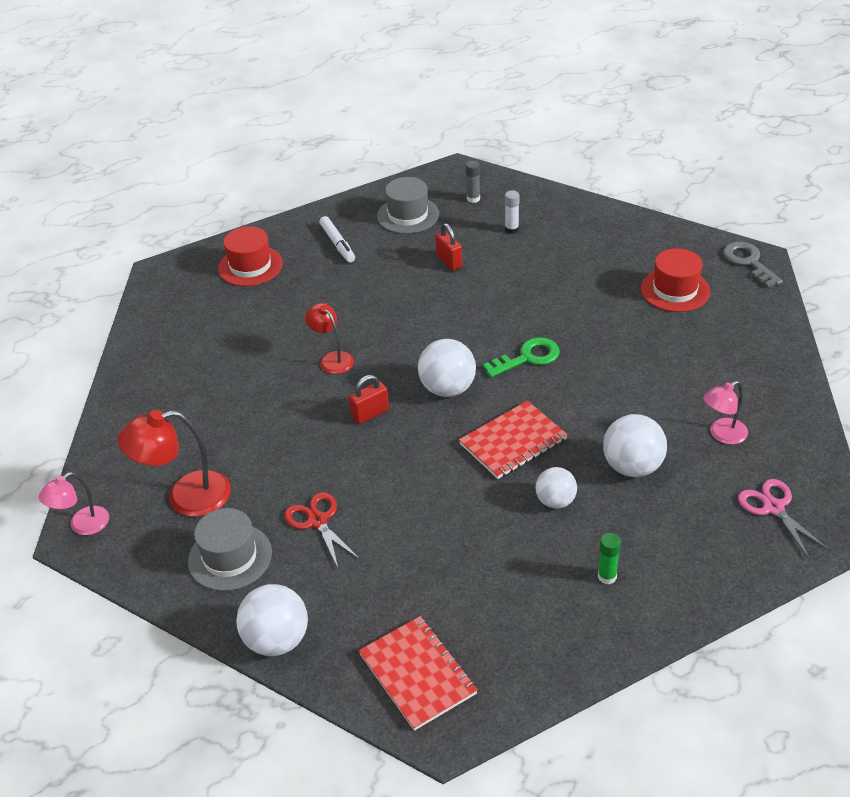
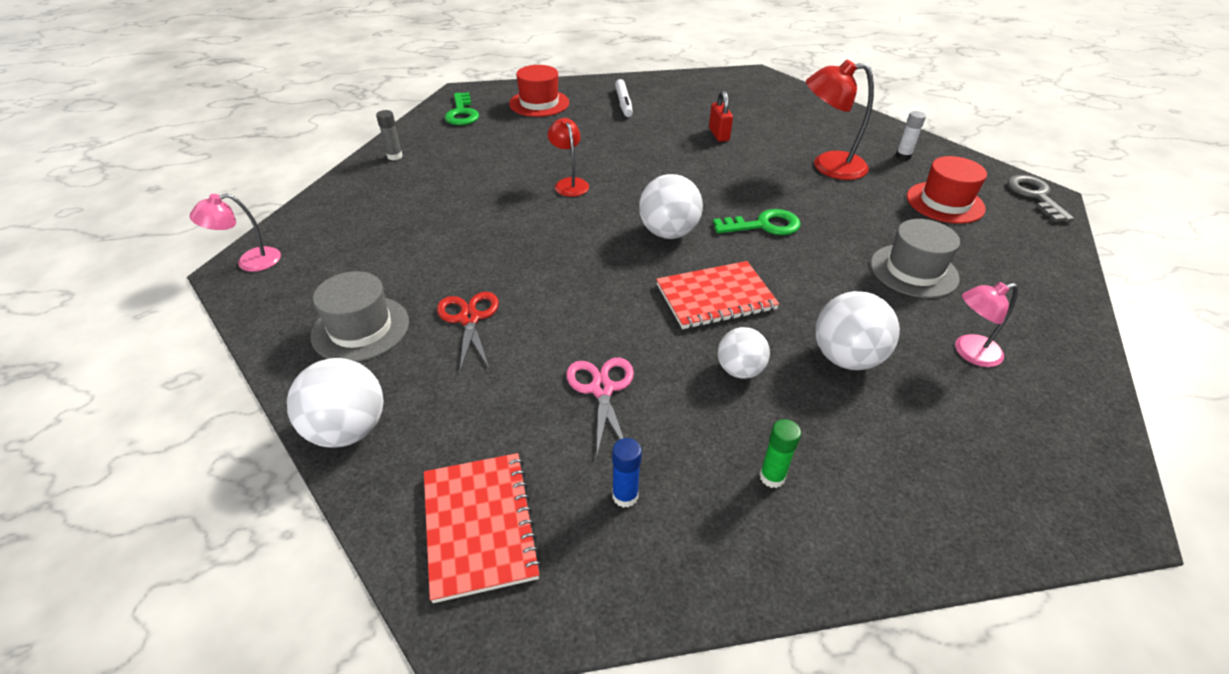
camera: 15 degrees right, 0 degrees up
(176, 300) = (462, 113): none -> green key
(186, 497) = (359, 263): red lamp -> red lamp (828, 166)
(370, 414) = (579, 236): red padlock -> none
(408, 215) = (697, 96): grey hat -> grey hat (914, 271)
(473, 199) = (762, 96): grey glue stick -> grey glue stick (395, 156)
(510, 622) = (625, 496): none -> blue glue stick
(512, 229) = (790, 123): white glue stick -> white glue stick (903, 156)
(773, 507) = (1023, 456): pink scissors -> pink scissors (602, 389)

